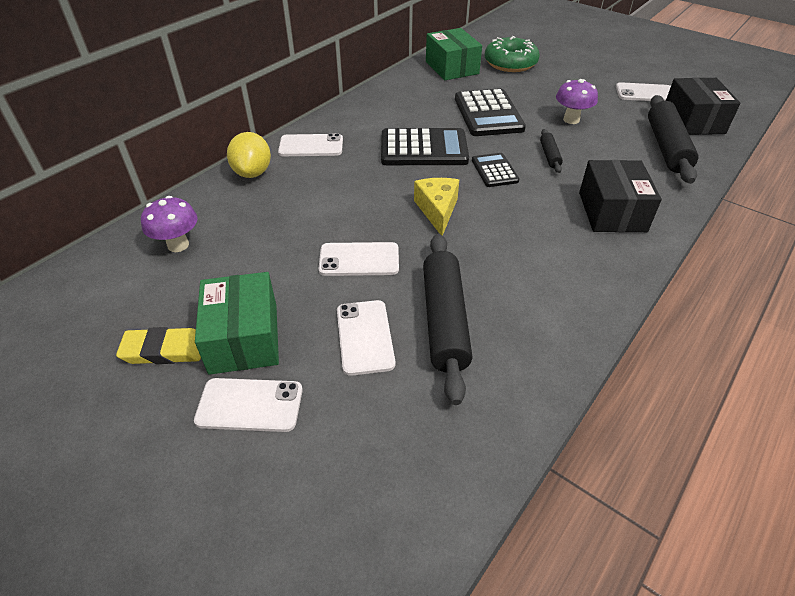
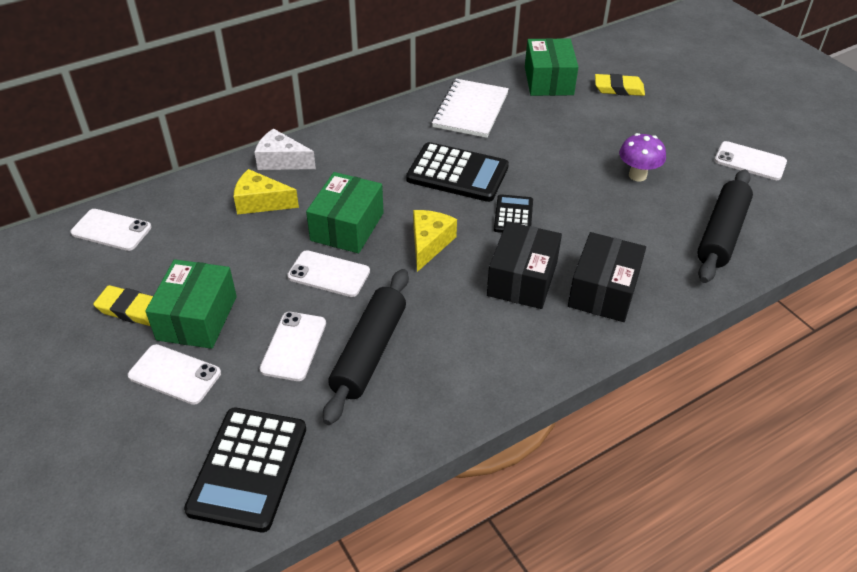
camera: 20 degrees right, 0 degrees up
(178, 245) = (184, 218): purple mushroom -> none
(252, 212) = (261, 202): none -> yellow cheese
(253, 173) = (281, 161): yellow lemon -> white cheese
(311, 146) = (350, 144): white phone -> white phone (111, 230)
(351, 214) = (347, 226): none -> green box
(402, 100) = (470, 110): none -> white notebook
(488, 114) = (550, 148): black calculator -> black calculator (248, 469)
(510, 63) = (618, 88): green donut -> yellow eraser
(549, 155) = (583, 212): black rolling pin -> none
(693, 121) = (780, 209): black box -> black box (522, 279)

